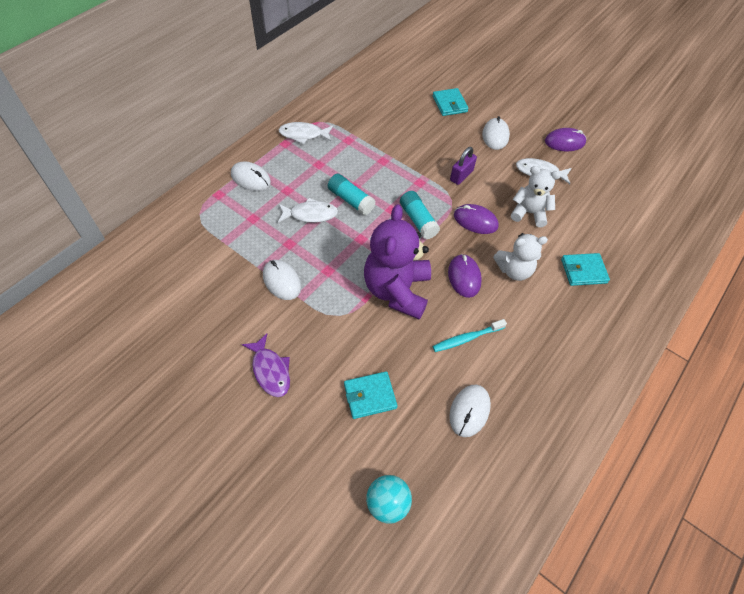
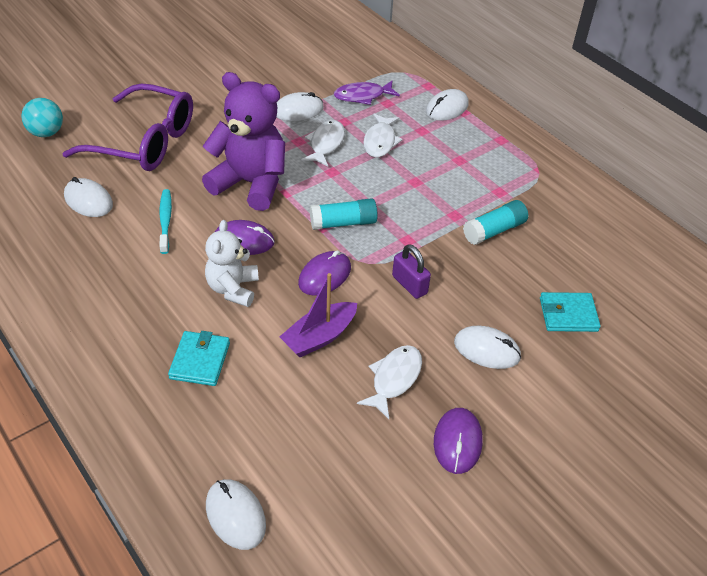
camera: 105 degrees right, 10 degrees down
(270, 370) = (204, 91): purple fish -> purple fish (362, 96)
(303, 135) = (514, 156): white fish -> white fish (326, 144)
(351, 200) = (393, 175): turquoise glue stick -> turquoise glue stick (494, 231)
(370, 396) = (144, 142): turquoise wallet -> purple glasses
(529, 213) = (319, 337): white teddy bear -> purple boat
(667, 224) = (235, 515): none -> white mouse

